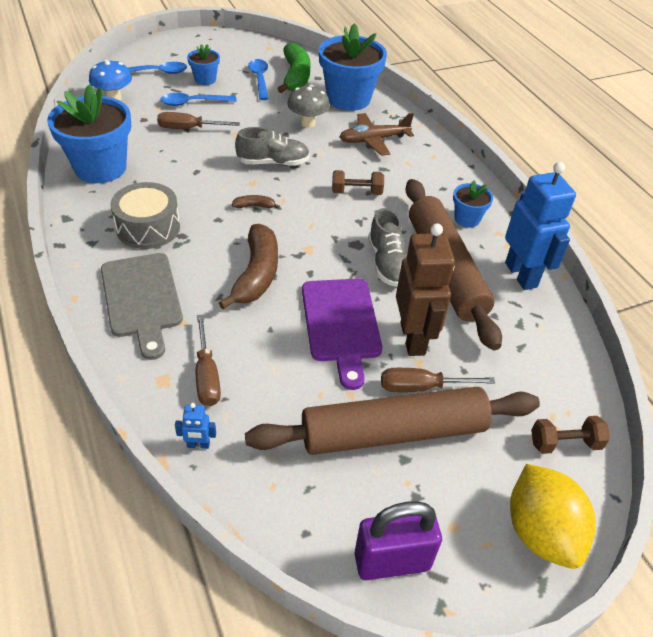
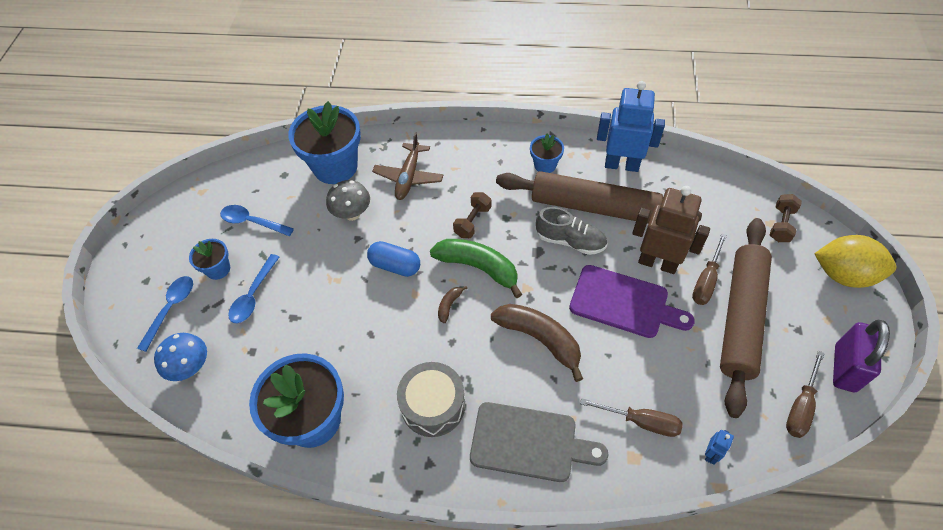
camera: 55 degrees left, 10 degrees up
(188, 128) = (296, 315): brown screwdriver -> brown screwdriver (801, 406)
(273, 163) = (395, 266): grey shoe -> blue capsule
(295, 76) = (269, 191): green banana -> green banana (478, 267)

